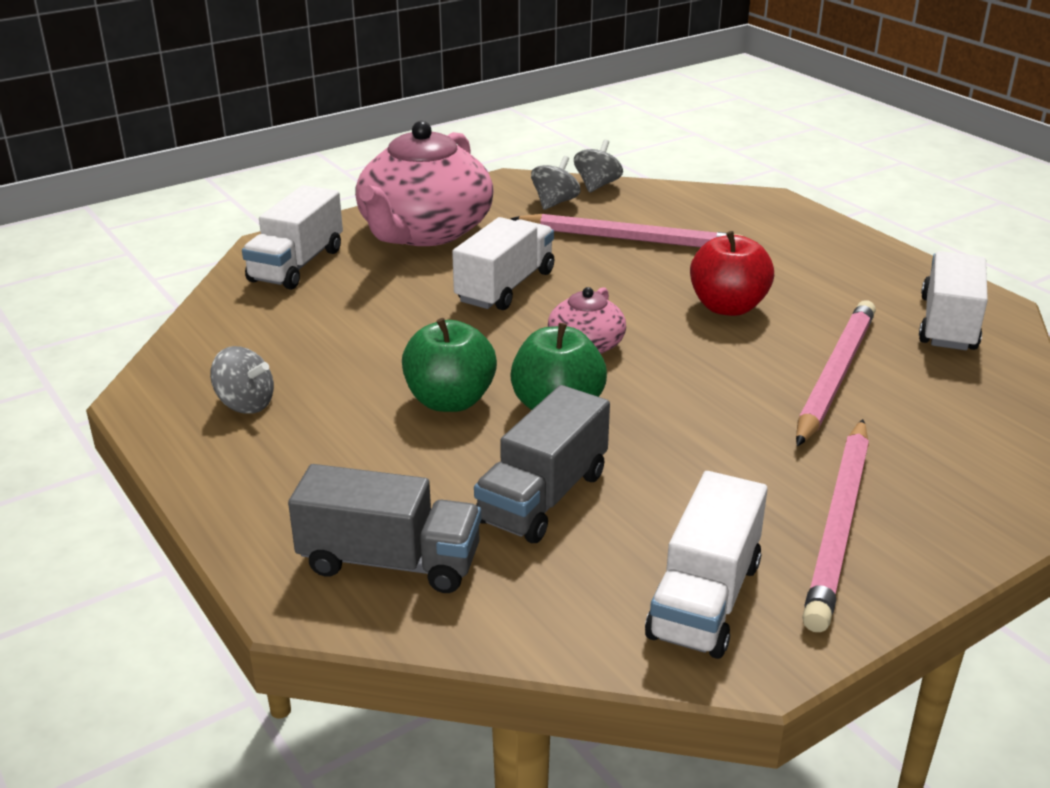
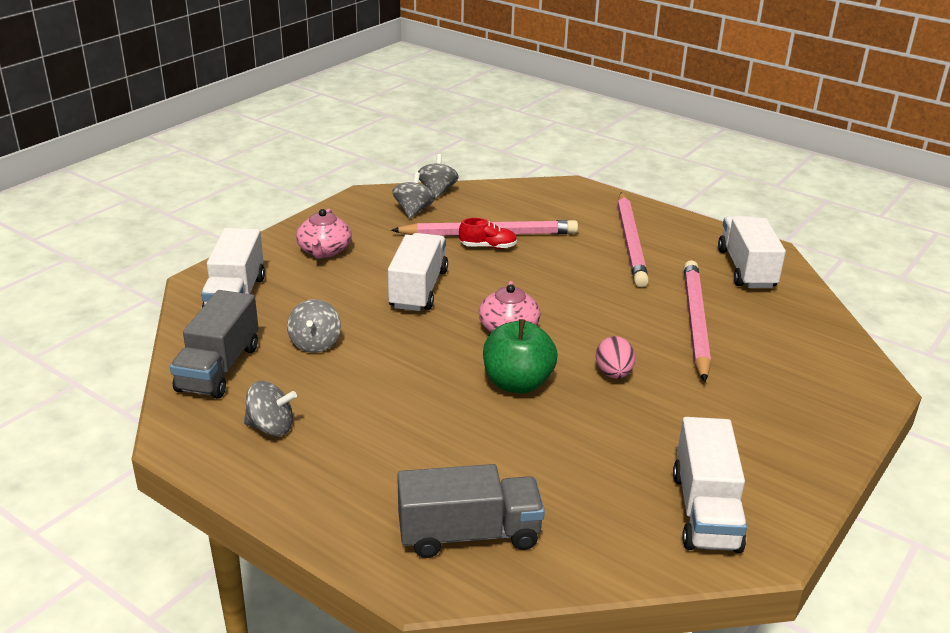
camera: 20 degrees left, 0 degrees up
(350, 326) = (315, 343): none -> grey spinning top
(424, 231) = (324, 251): pink teapot -> pink teapot, size x0.48
(450, 401) = (434, 393): green apple -> none
(543, 497) = (550, 458): grey truck -> grey truck (219, 368)
(619, 252) = (488, 247): none -> red shoe
(686, 417) = (613, 374): none -> pink egg
(728, 307) = (592, 280): red apple -> none
(839, 525) = (760, 436): pink pencil -> pink pencil (630, 242)

